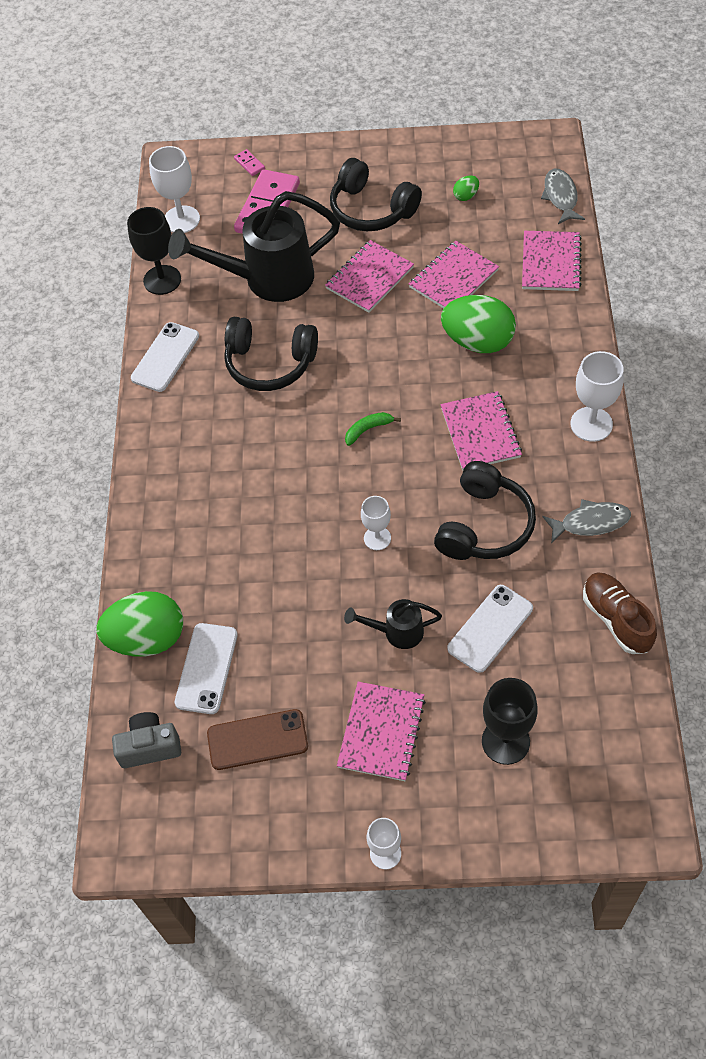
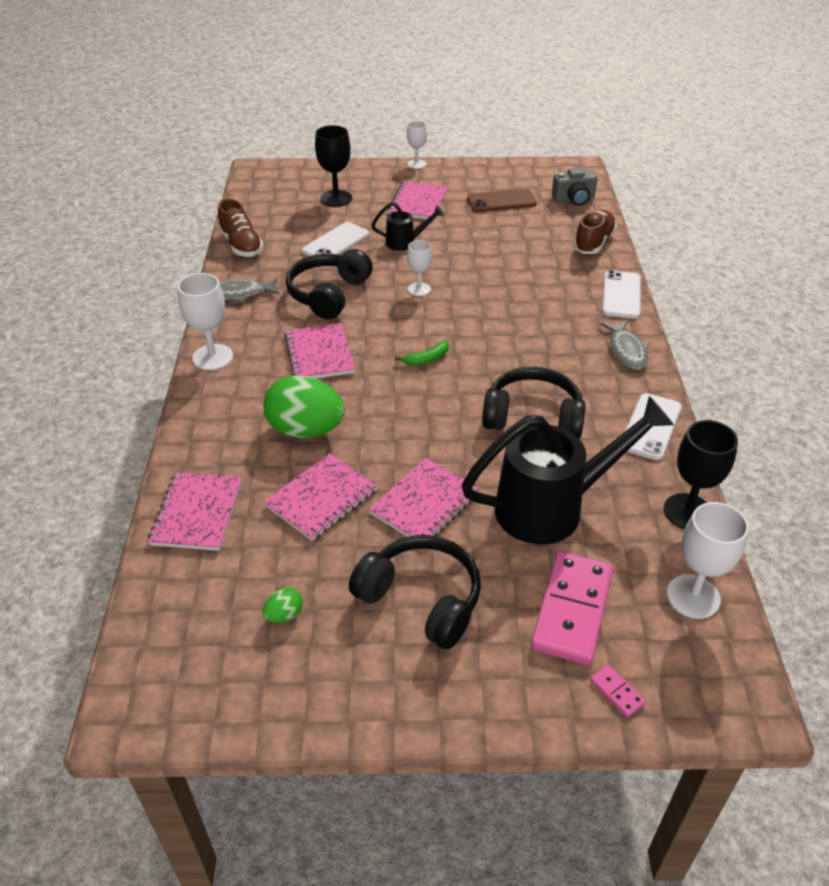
camera: 175 degrees right, 15 degrees down
(147, 638) = (593, 243): green egg -> brown shoe
(207, 668) = (544, 229): white phone -> white phone (621, 295)
(560, 197) = (151, 607): grey fish -> grey fish (626, 350)

